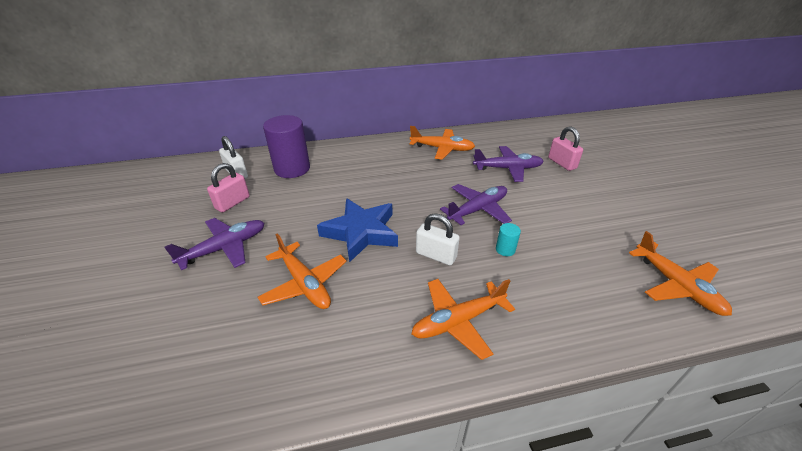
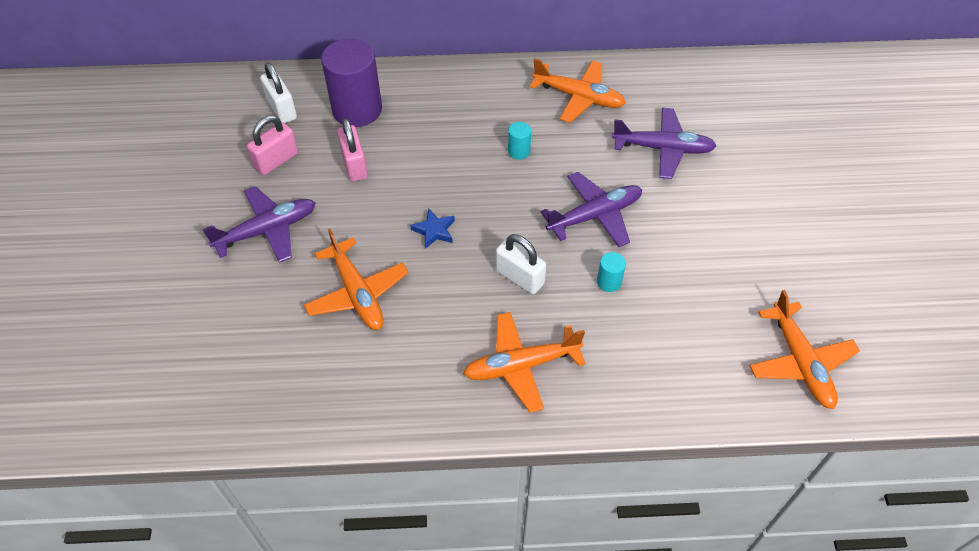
camera: 10 degrees right, 15 degrees up
(361, 232) = (434, 231): blue star -> blue star, size x0.44
(411, 179) = (519, 151): none -> turquoise cylinder
(562, 163) = (748, 148): pink padlock -> pink padlock (354, 165)

